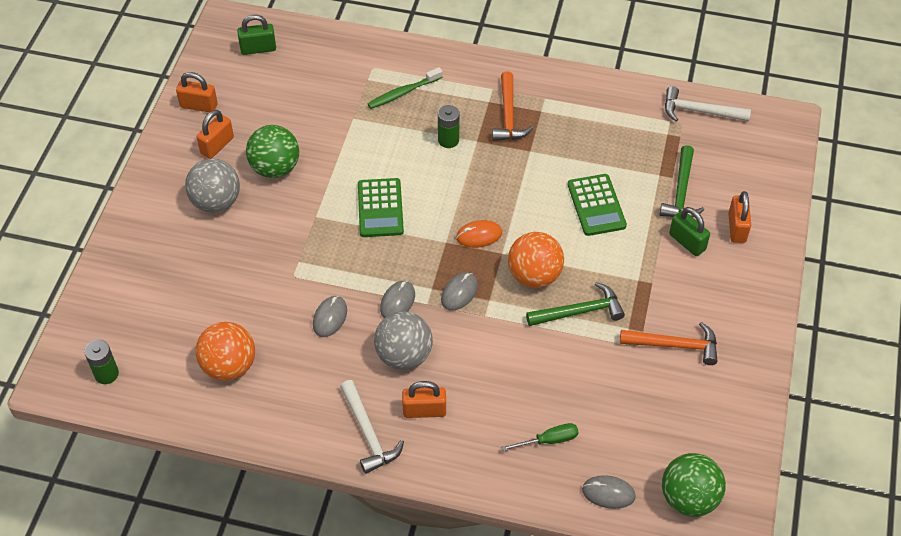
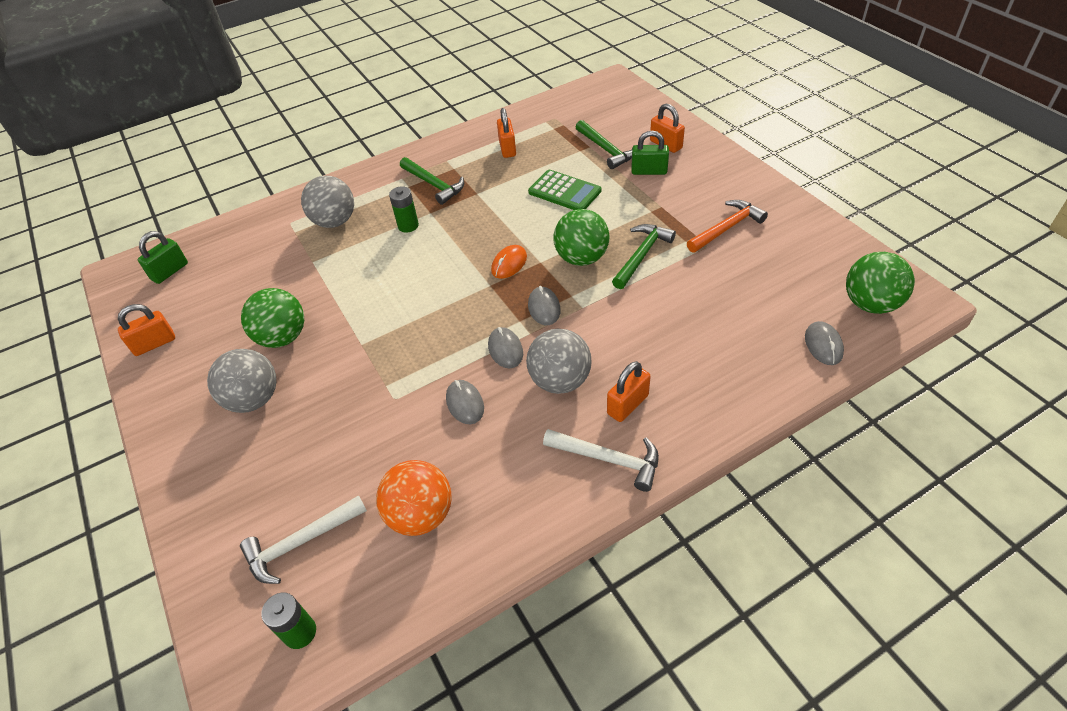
camera: 40 degrees left, 5 degrees down
(217, 145) = (206, 359): orange padlock -> orange padlock (507, 148)
(380, 208) = (410, 301): green calculator -> none
(403, 93) = (335, 222): green toothbrush -> grey ball
(508, 115) = (434, 184): orange hammer -> green hammer
(534, 275) = (581, 258): orange ball -> green ball
(549, 440) = (738, 347): green screwdriver -> none
(608, 493) = (823, 345): grey mouse -> grey mouse turned 60 degrees counterclockwise
(699, 111) = (557, 106): white hammer -> white hammer (301, 543)

